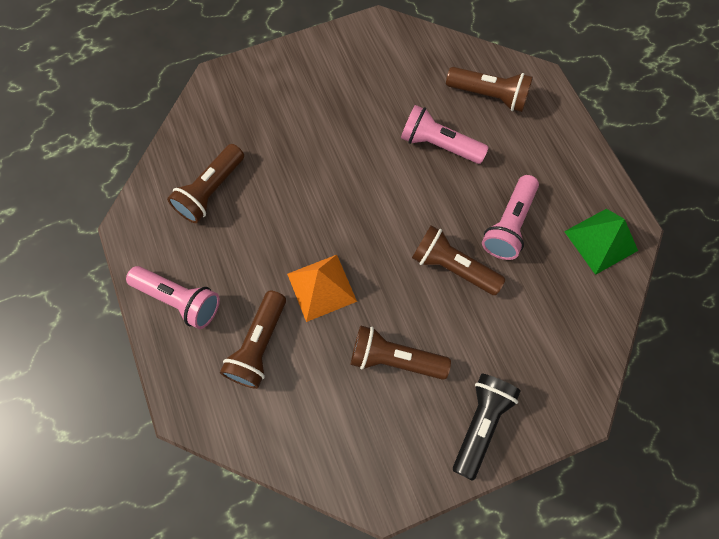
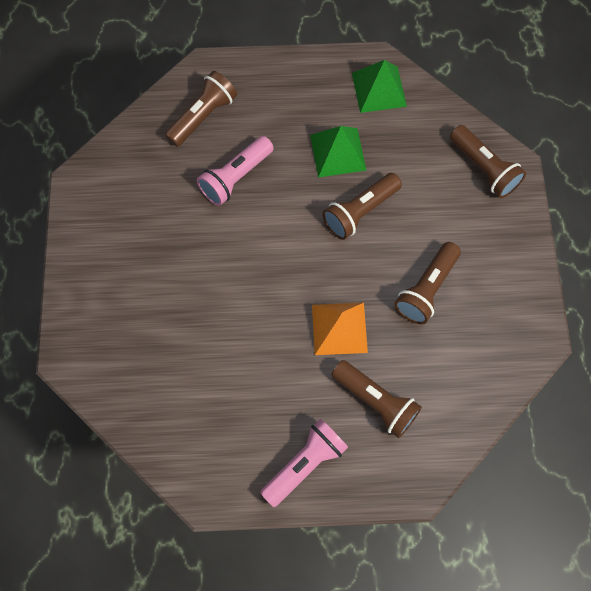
camera: 70 degrees left, 0 degrees up
(210, 191) = (198, 402): brown flashlight -> brown flashlight (483, 169)
(480, 423) = (501, 242): black flashlight -> none
(508, 225) = (338, 152): pink flashlight -> green pyramid

